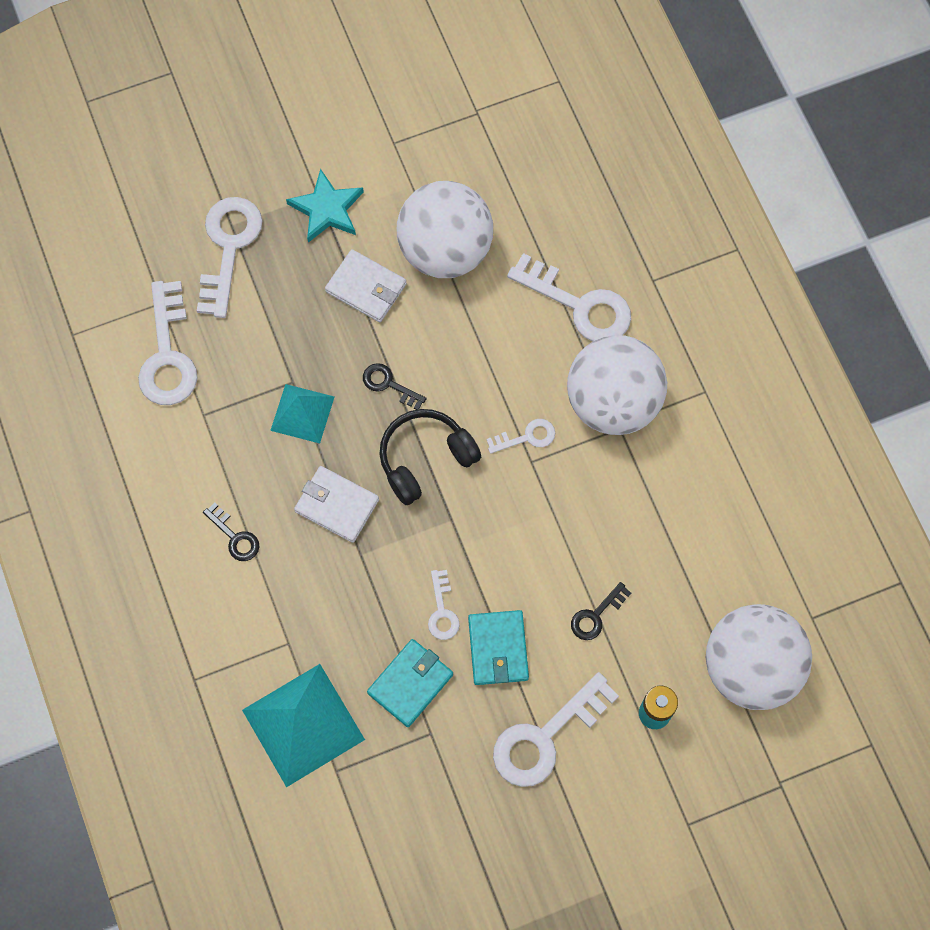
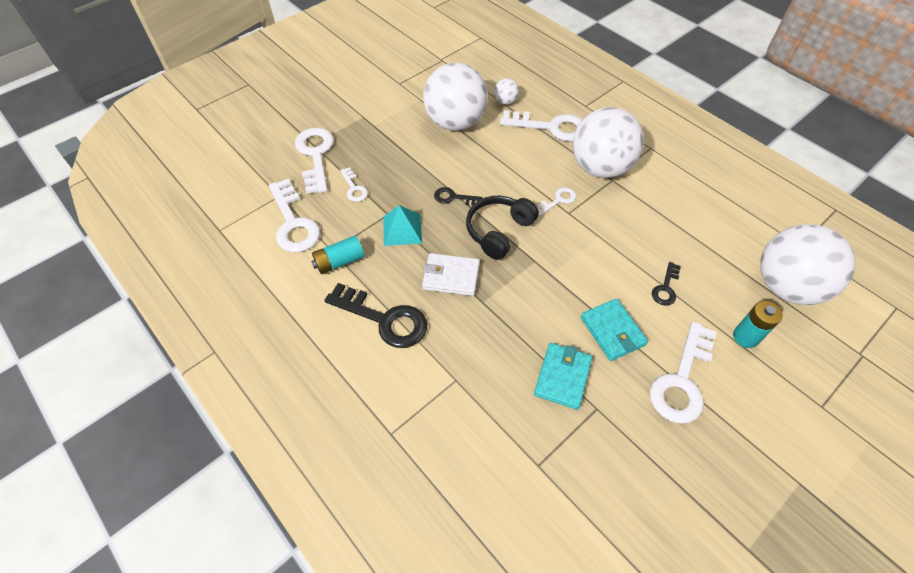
camera: 20 degrees left, 15 degrees down
(208, 436) = (339, 262): none -> turquoise battery
(235, 537) = (384, 319): black key -> black key, size x1.96
(303, 724) = (495, 437): turquoise pyramid -> none
(327, 209) = (372, 122): turquoise star -> none
(366, 288) = (414, 152): white wallet -> none
(442, 611) = (559, 319): white key -> white key (354, 188)
(536, 233) = (505, 101): none -> white ball

